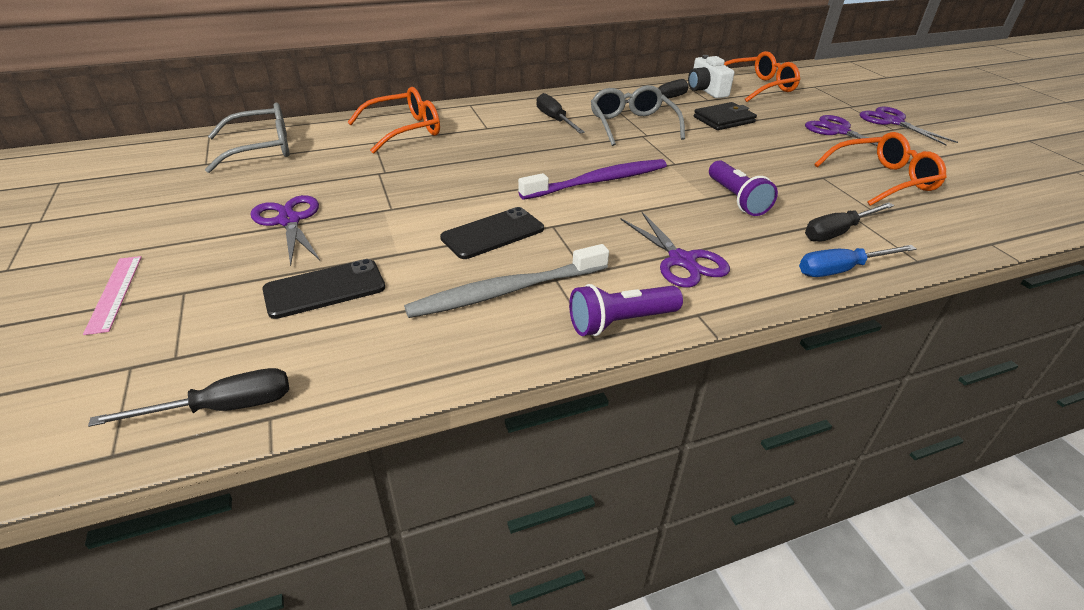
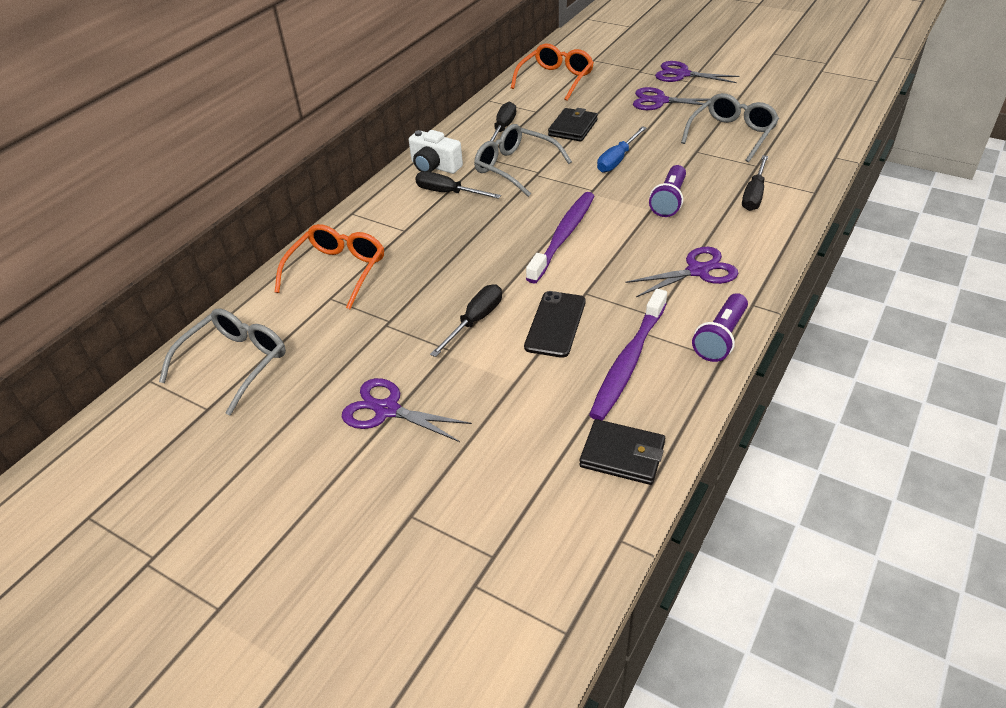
camera: 35 degrees left, 5 degrees up
(115, 293) = (357, 554): pink ruler -> none
(223, 408) = (583, 557): black screwdriver -> black screwdriver (475, 321)
(325, 289) = (510, 441): black phone -> none
(383, 355) = (622, 455): none -> black wallet
(505, 291) = (628, 362): grey toothbrush -> purple toothbrush
(682, 260) = (697, 271): purple scissors -> purple scissors turned 45 degrees counterclockwise
(706, 90) = (523, 102): white camera -> white camera (434, 166)
(736, 199) = (669, 201): purple flashlight -> purple flashlight turned 75 degrees clockwise
(841, 270) = (786, 224): blue screwdriver -> blue screwdriver (617, 160)
(882, 180) = (732, 134): orange glasses -> grey glasses

